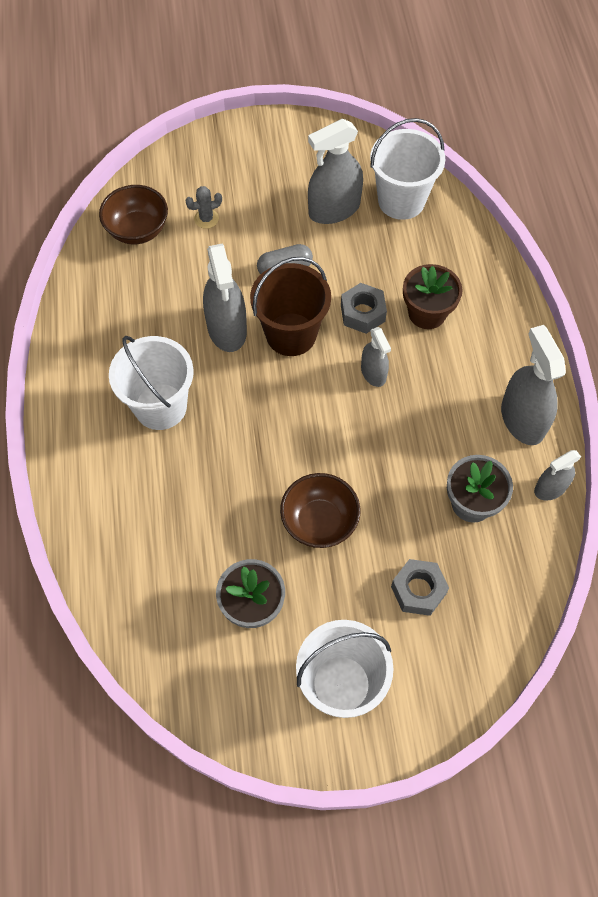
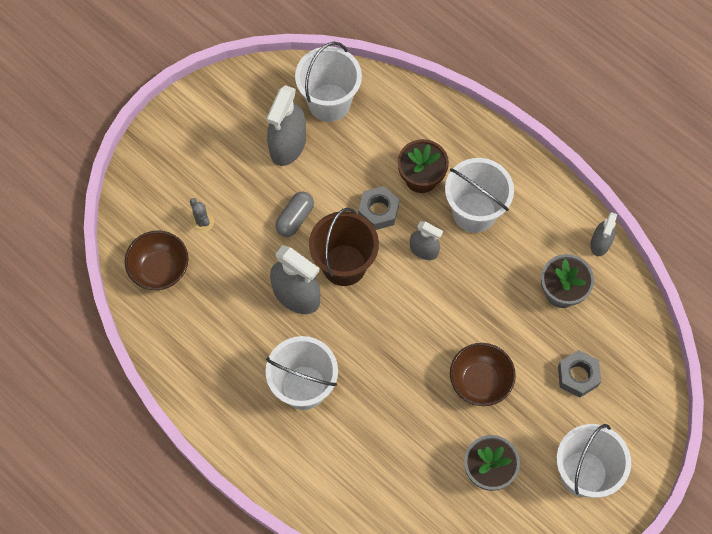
camera: 40 degrees left, 5 degrees up
(206, 219) = (202, 222): grey cactus -> grey cactus turned 60 degrees counterclockwise
(450, 375) = (474, 212): none -> white bucket
(522, 419) = (545, 208): grey spray bottle -> none

